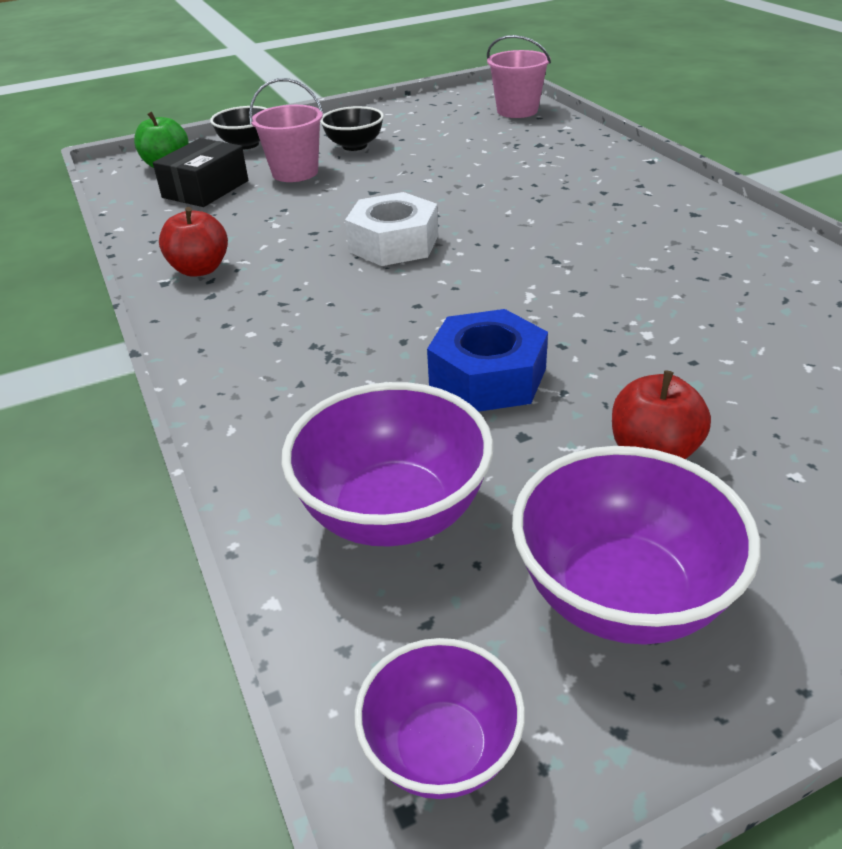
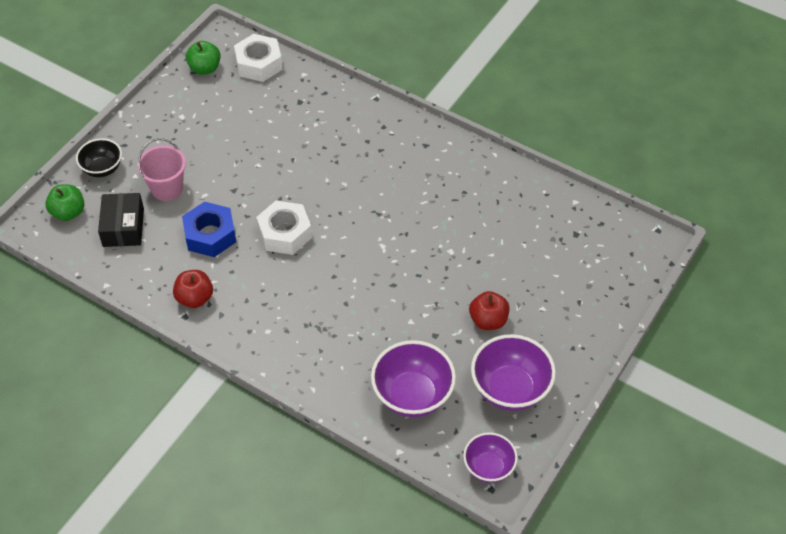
camera: 35 degrees left, 15 degrees up
(354, 146) = (181, 144): black bowl -> none
(449, 103) = (205, 68): none -> green apple
(487, 377) = (399, 309): blue nut -> blue nut (210, 235)
(517, 111) = (259, 64): pink bucket -> white nut

